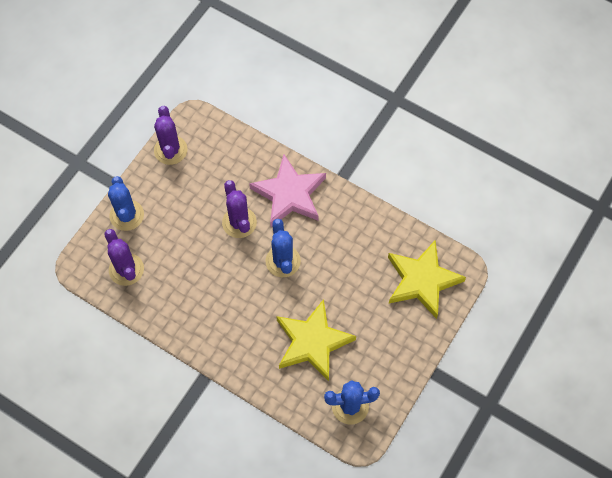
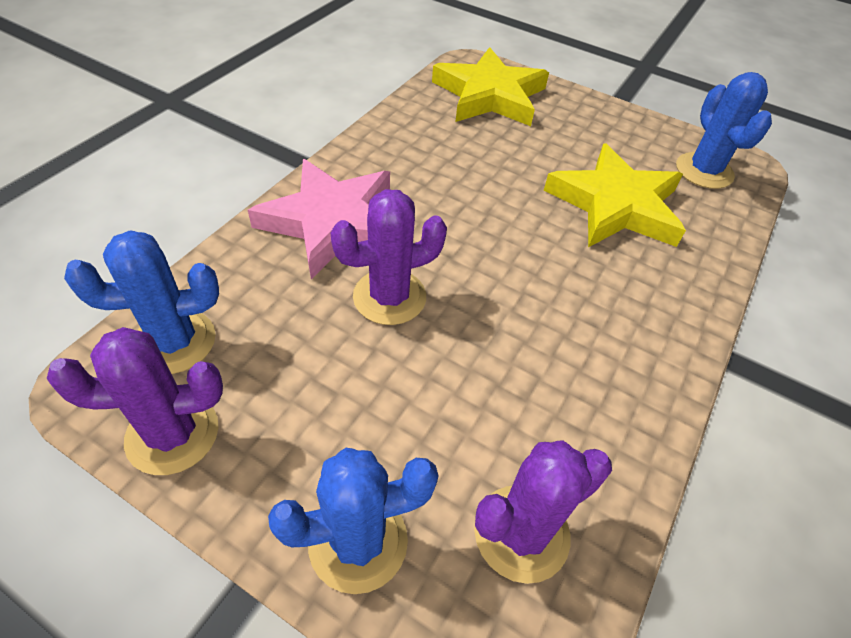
camera: 95 degrees left, 15 degrees down
(283, 261) = (472, 235): blue cactus -> blue cactus (174, 342)

